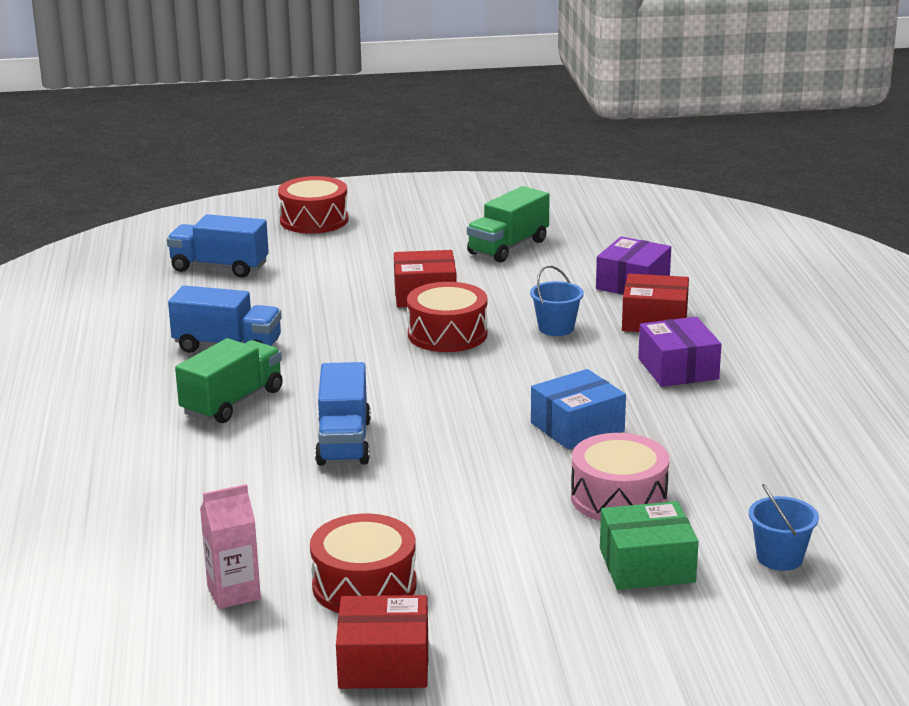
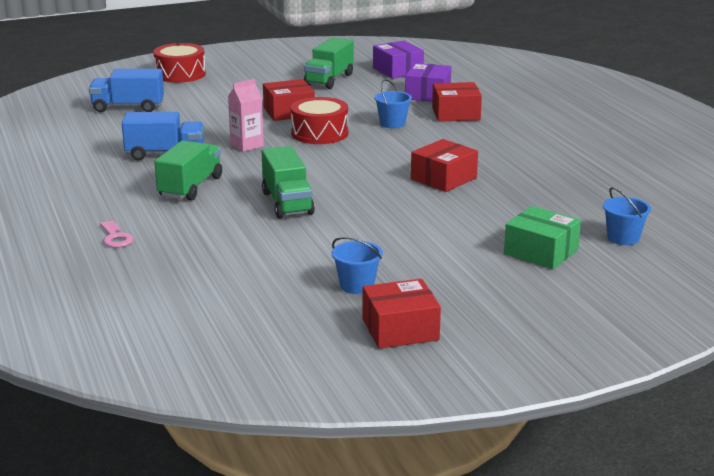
camera: 15 degrees left, 0 degrees up
(98, 469) = (115, 238): none -> pink key
(233, 593) = (266, 301): pink carton -> pink carton (247, 145)
(344, 442) = (287, 203): blue truck -> green truck
(364, 585) = (357, 286): red drum -> blue bucket
(577, 427) = (443, 178): blue box -> red box
(618, 498) = (497, 216): pink drum -> none
(647, 565) = (541, 252): green box -> green box turned 60 degrees clockwise
(678, 369) = (489, 139): purple box -> purple box (398, 70)

